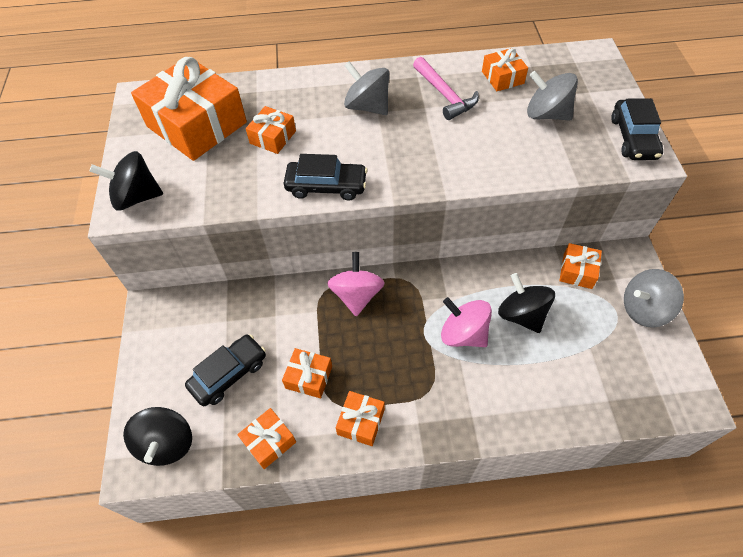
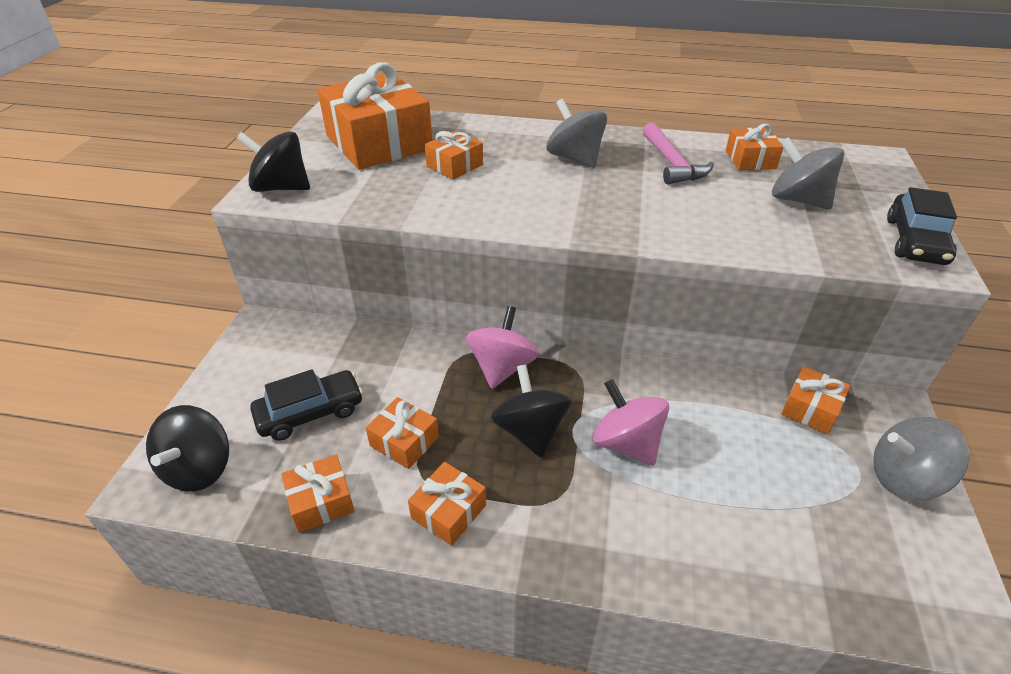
camera: 15 degrees right, 15 degrees down
(326, 186) = (494, 216): black car -> none
(521, 314) = (715, 440): black spinning top -> black spinning top (530, 431)

